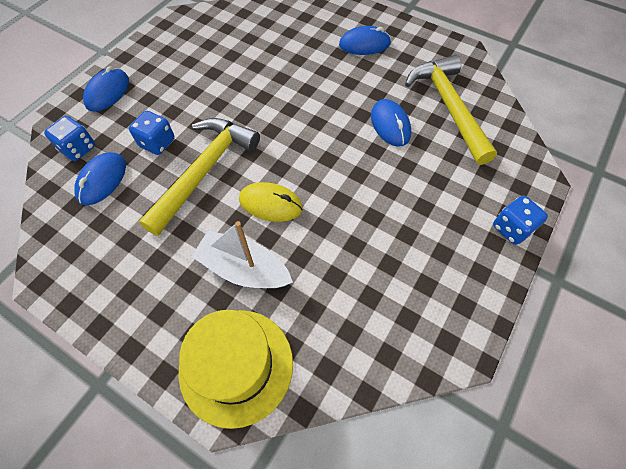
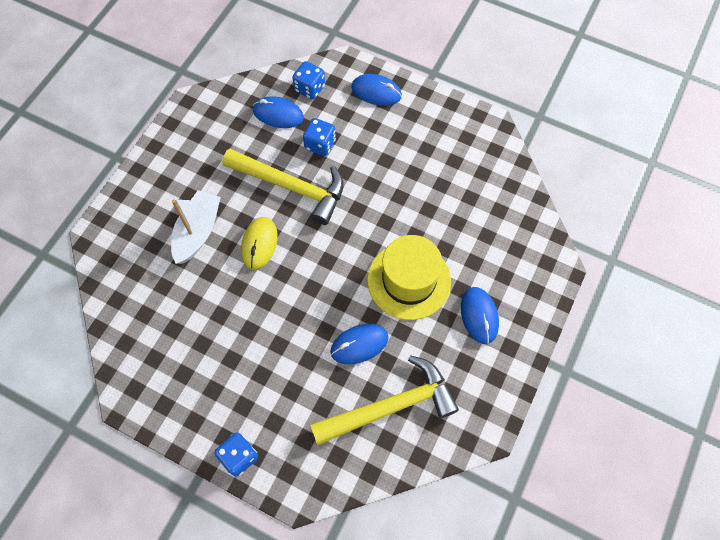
camera: 85 degrees right, 5 degrees up
(236, 366) = (122, 238): yellow hat -> yellow hat (409, 280)

